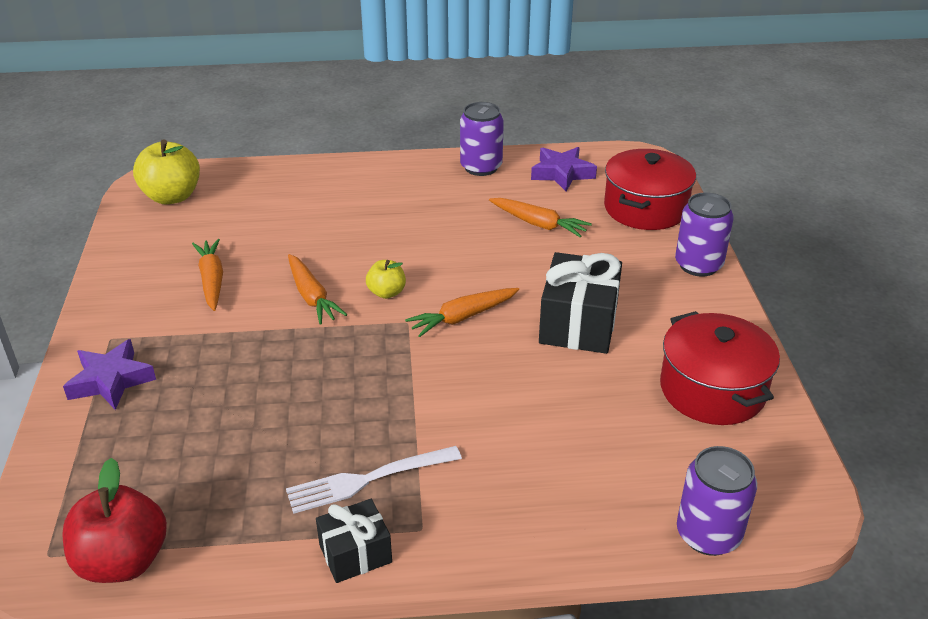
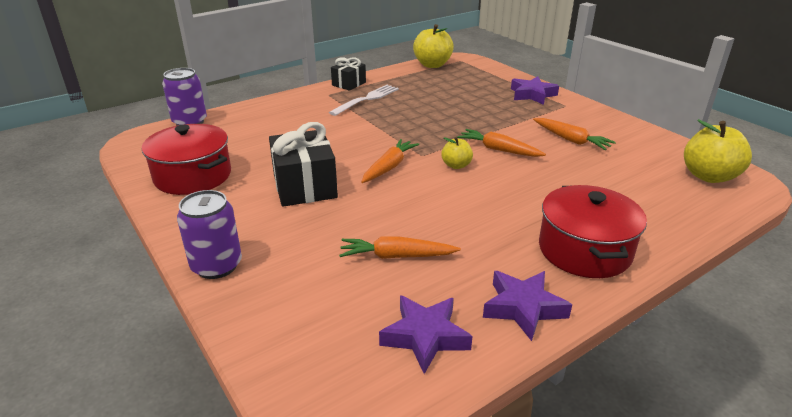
camera: 150 degrees right, 5 degrees down
(123, 561) = (432, 65): red apple -> yellow apple
(481, 167) = (523, 308): purple can -> purple star
(645, 208) = (295, 319): red pot -> red pot (584, 250)

